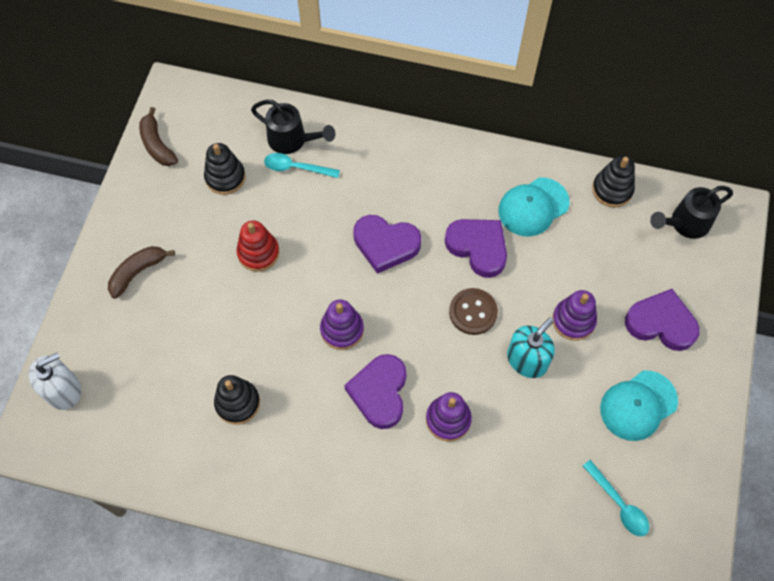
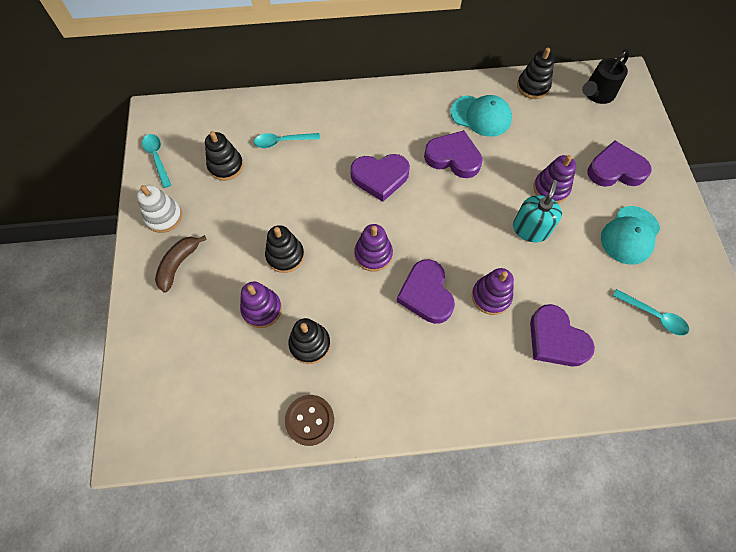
camera: 20 degrees left, 0 degrees up
(63, 390) = (146, 388): white soap dispenser -> none
(141, 214) = (164, 217): none -> white stacking toy
(157, 145) = (157, 158): brown banana -> turquoise spoon
(203, 349) = (262, 309): none -> purple stacking toy
(249, 299) = (285, 256): none -> black stacking toy
(258, 253) = (278, 216): red stacking toy -> none
(292, 140) = (270, 122): black watering can -> none
(473, 312) = (472, 207): brown button -> brown button (309, 420)
(496, 490) = (556, 339): none -> purple heart
(533, 207) = (481, 116): turquoise cap -> turquoise cap turned 105 degrees counterclockwise

